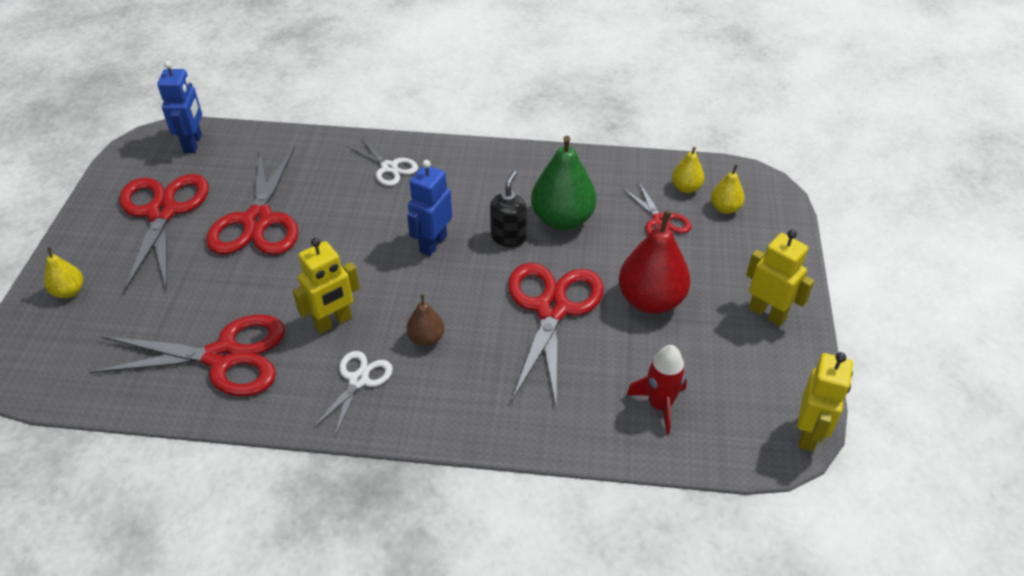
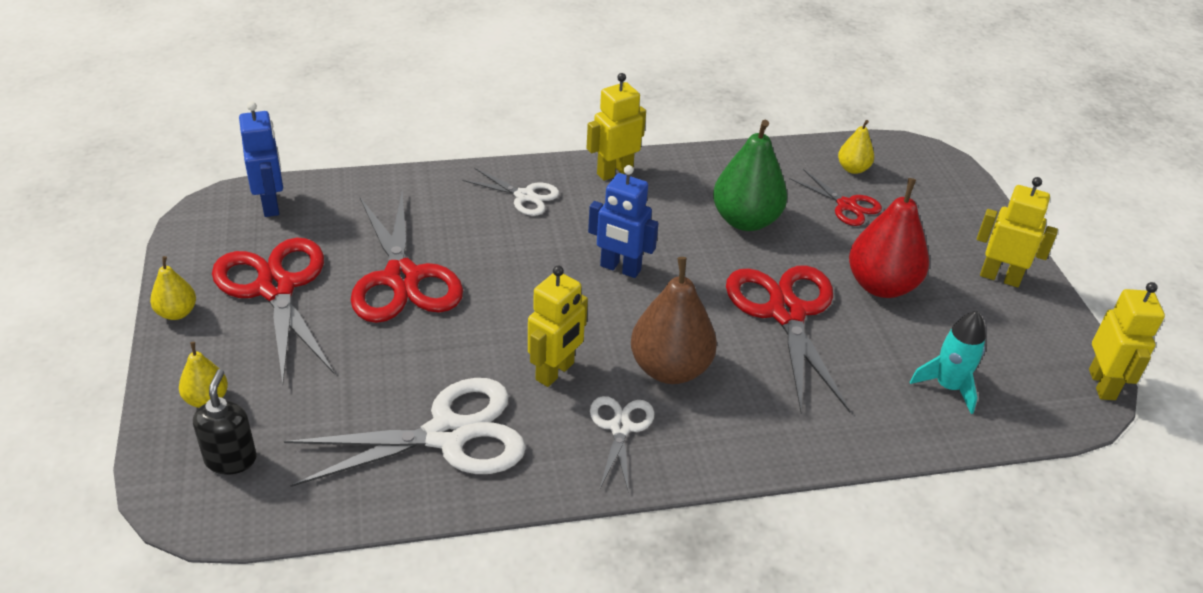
camera: 20 degrees left, 5 degrees down
(223, 357) = (447, 435): red scissors -> white scissors
(426, 338) = (670, 369): brown pear -> brown pear, size x1.93
(432, 244) = (620, 268): blue robot -> blue robot turned 75 degrees counterclockwise
(474, 158) = (614, 172): none -> yellow robot
(508, 237) = (699, 248): black soap dispenser -> black soap dispenser (231, 459)
(659, 405) = (948, 387): red rocket -> turquoise rocket
(725, 208) = (902, 183): yellow pear -> yellow pear (177, 313)

